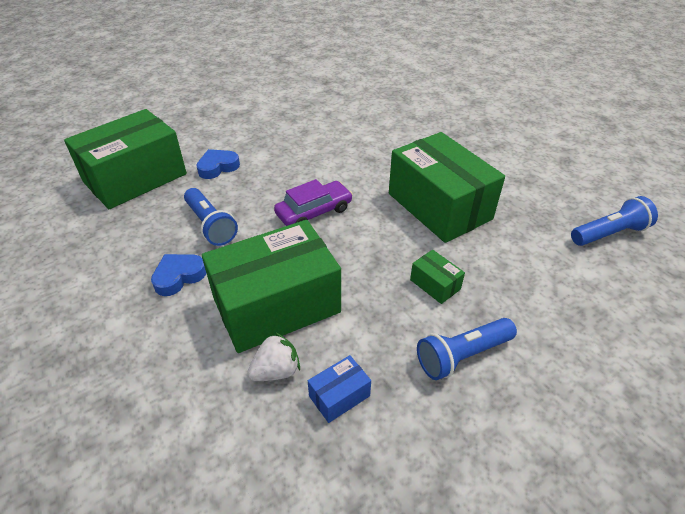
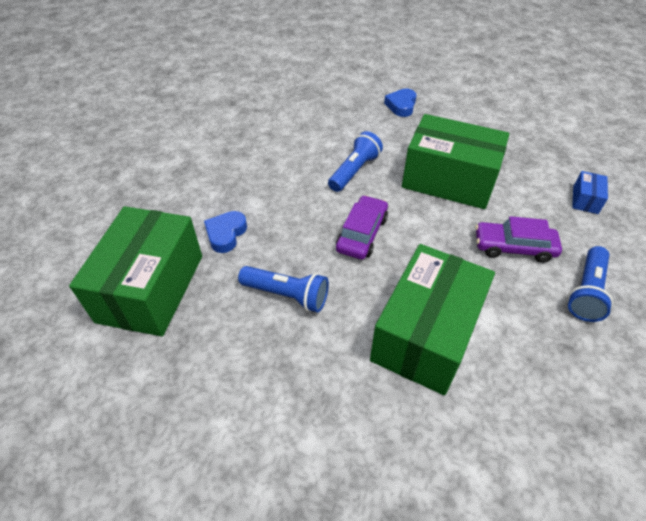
camera: 35 degrees left, 5 degrees up
(179, 276) = (316, 361): blue heart -> blue heart (401, 106)
(276, 371) = (487, 389): white strawberry -> none
(339, 396) = (549, 377): blue box -> blue box (585, 200)
(435, 284) = (513, 247): green box -> purple car
(609, 233) = (571, 148): blue flashlight -> blue flashlight (354, 171)

